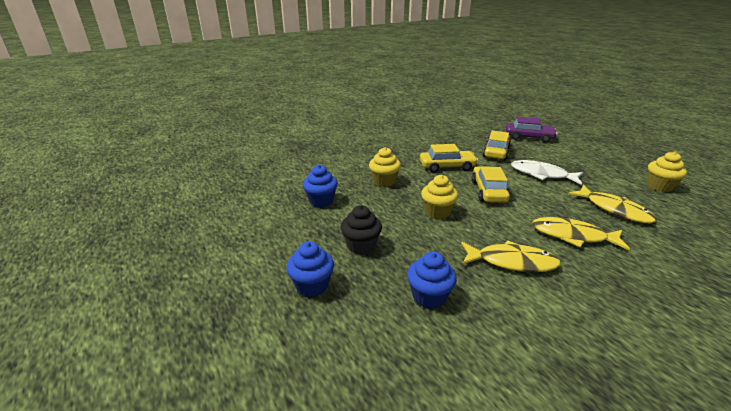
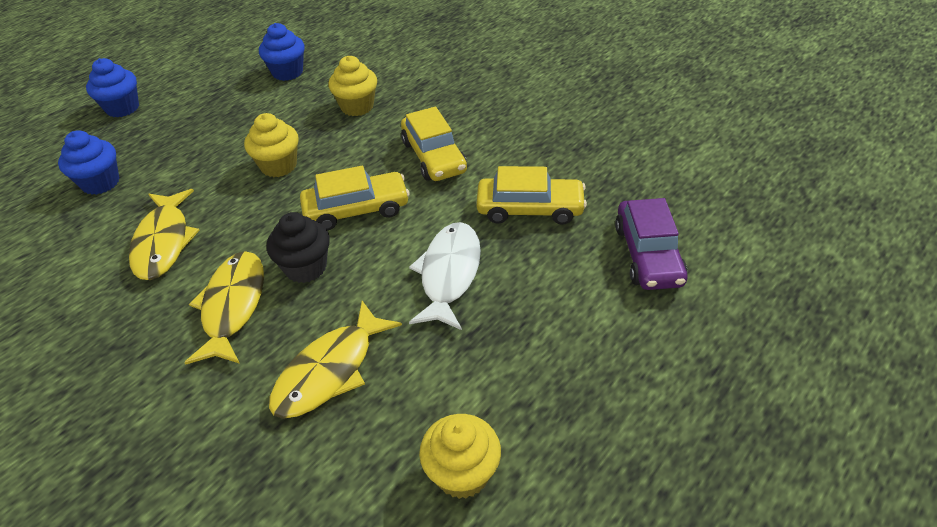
camera: 75 degrees right, 15 degrees up
(361, 246) = (192, 121): black cupcake -> black cupcake (305, 267)

